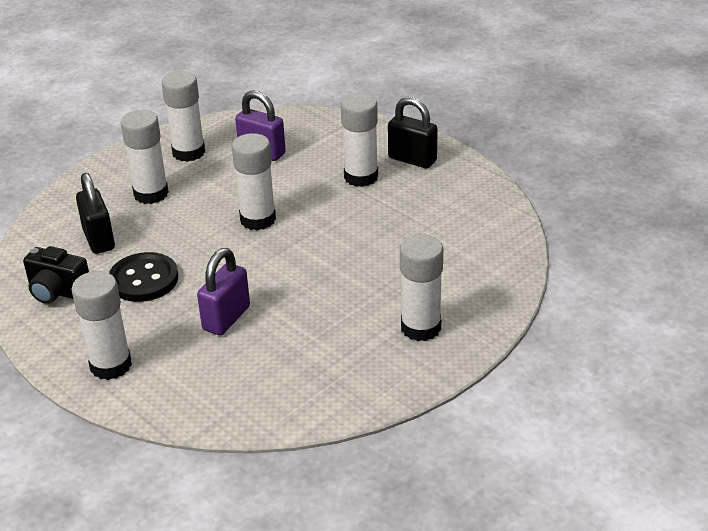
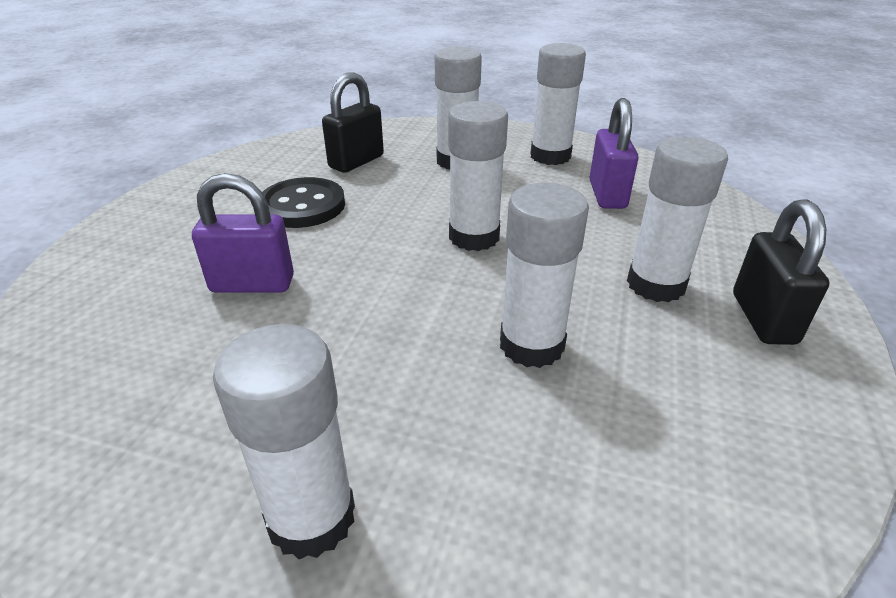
camera: 60 degrees right, 0 degrees up
(58, 292) = (256, 170): black camera -> none
(111, 365) = (135, 238): white glue stick -> white glue stick (531, 345)

